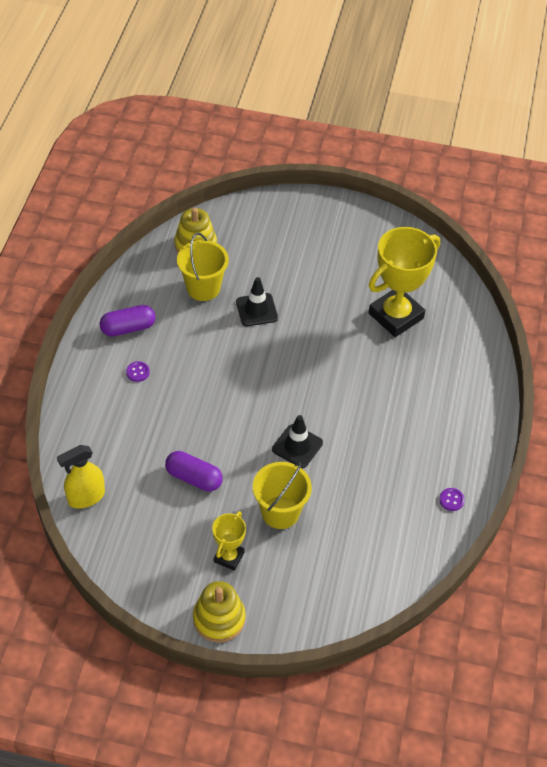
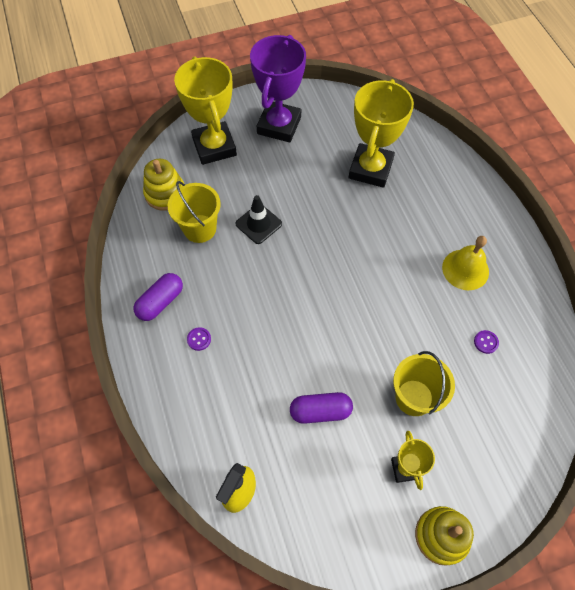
camera: 30 degrees left, 10 degrees up
(267, 227) = (214, 147): none -> yellow trophy
(297, 446) = (382, 327): black traffic cone -> none
(341, 237) = (279, 125): none -> purple trophy
(413, 442) = (465, 269): none -> yellow bell
(451, 500) = (531, 302): purple button -> purple button (486, 342)

